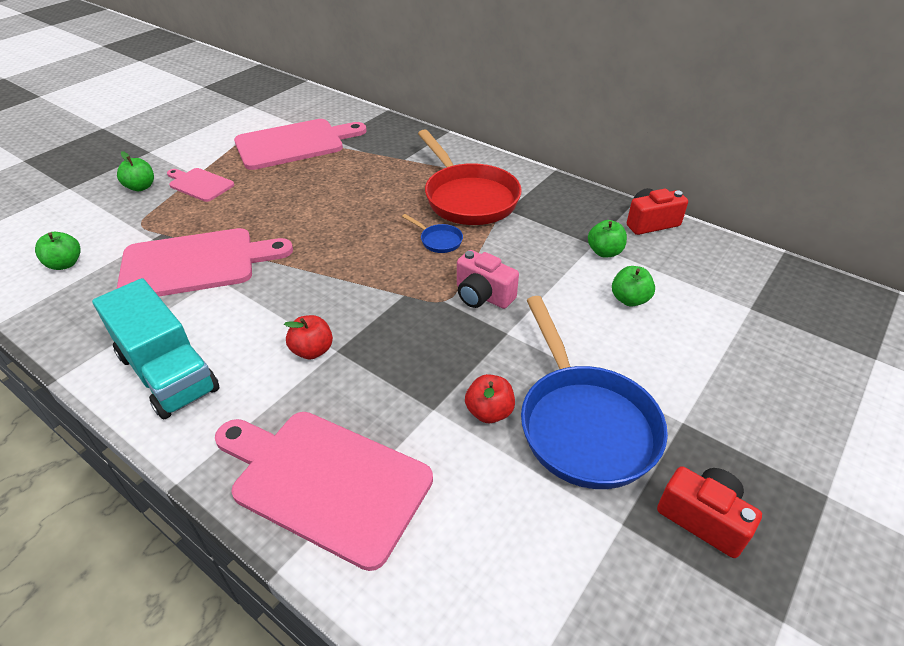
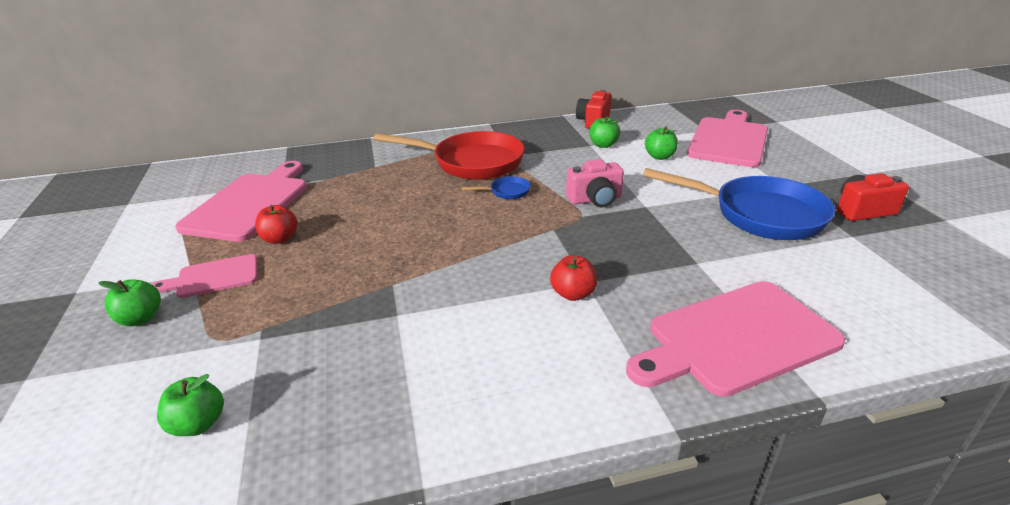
camera: 50 degrees left, 10 degrees down
(168, 372) = (509, 390): turquoise truck -> none
(195, 264) = (354, 321): pink cutting board -> pink cutting board (729, 140)
(489, 412) = (720, 242): red apple -> red apple (280, 239)

